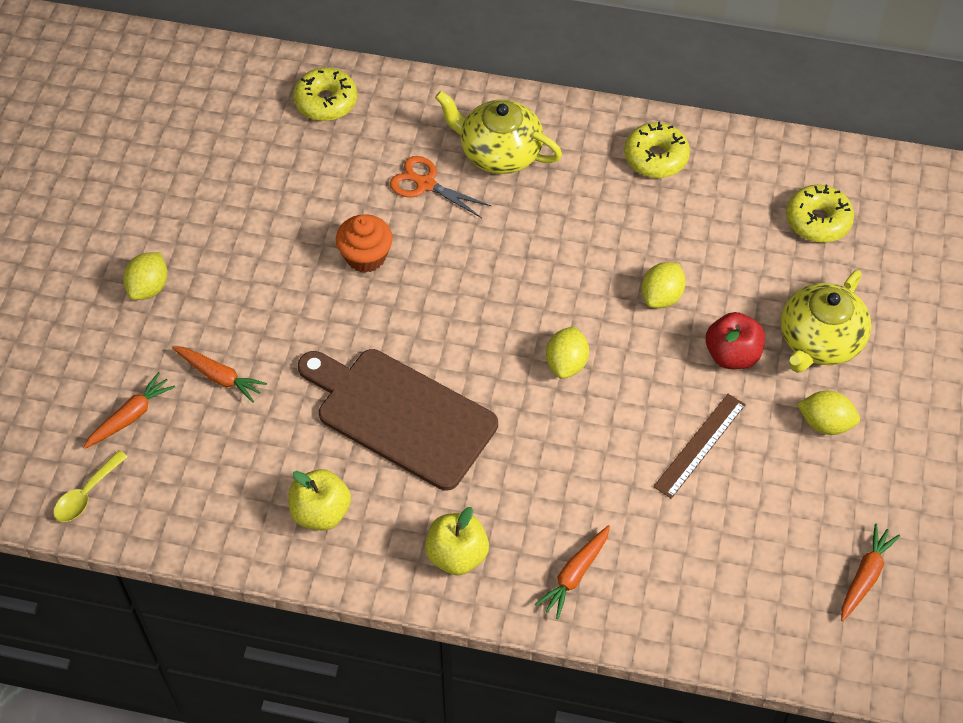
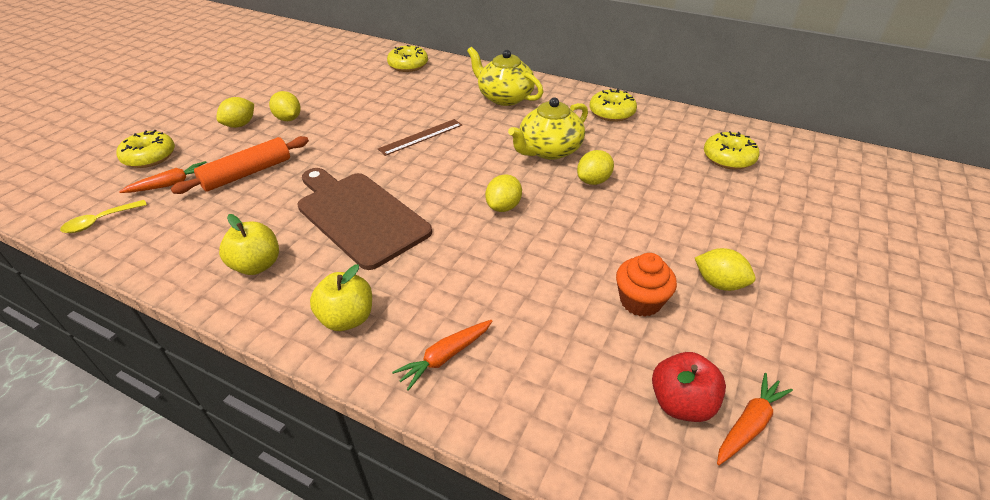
camera: 15 degrees right, 15 degrees down
(65, 375) = (150, 157): none -> yellow donut
(211, 261) = (288, 119): none -> yellow lemon
(219, 376) = (247, 173): orange carrot -> orange rolling pin
(366, 256) = (389, 130): orange cupcake -> orange cupcake (640, 301)
(426, 184) = (449, 104): orange scissors -> none
(699, 445) = (598, 278): brown ruler -> brown ruler (421, 137)
(732, 355) = (642, 223): red apple -> red apple (681, 403)
(819, 341) = (720, 226): yellow teapot -> yellow teapot (549, 150)

